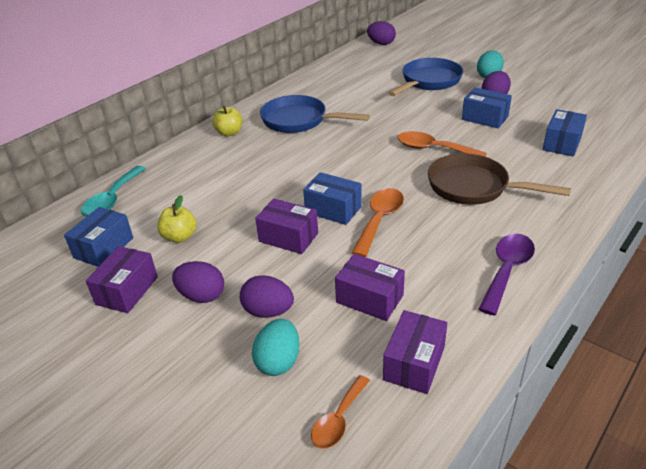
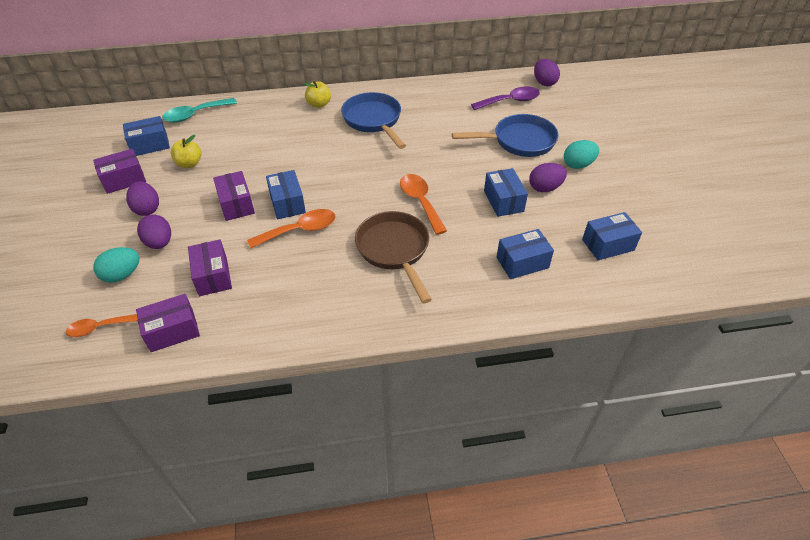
camera: 40 degrees right, 10 degrees up
(507, 270) = (310, 322): purple spoon -> purple spoon (510, 101)
(585, 106) = (608, 245): none -> blue box

